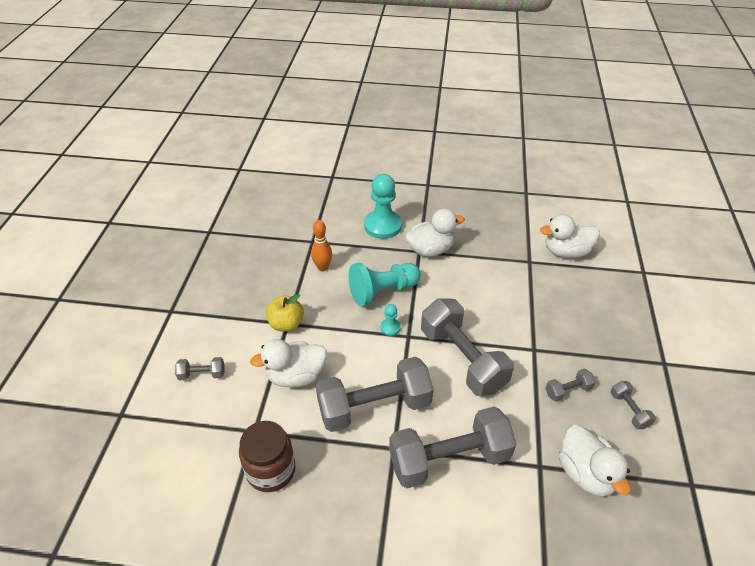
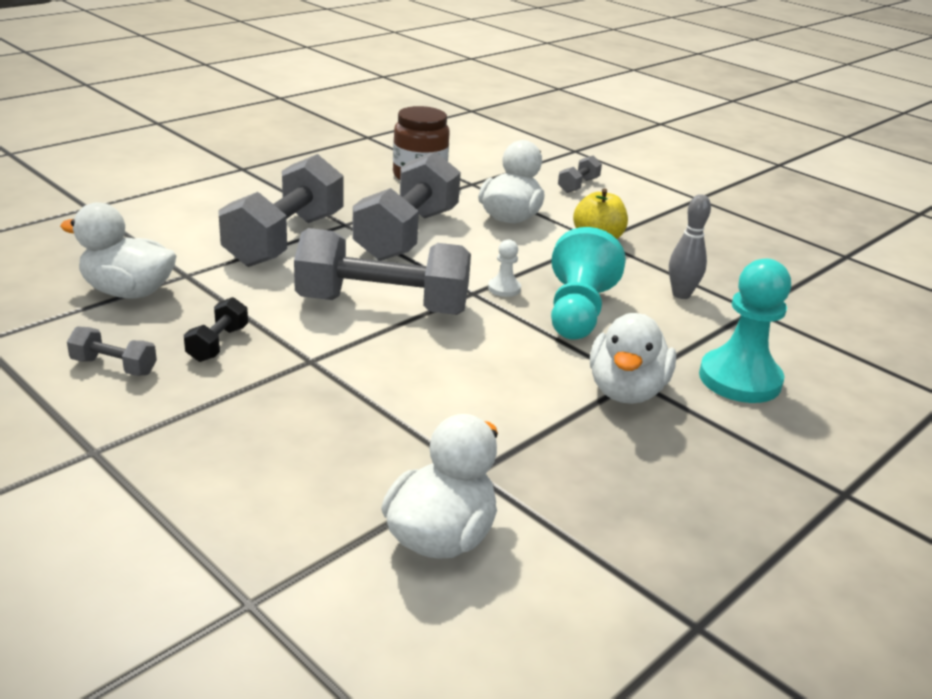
camera: 125 degrees right, 15 degrees down
(323, 267) = (681, 294): orange bowling pin -> grey bowling pin
(390, 327) = (504, 288): turquoise pawn -> white pawn
(567, 390) = (218, 344): grey dumbbell -> black dumbbell

